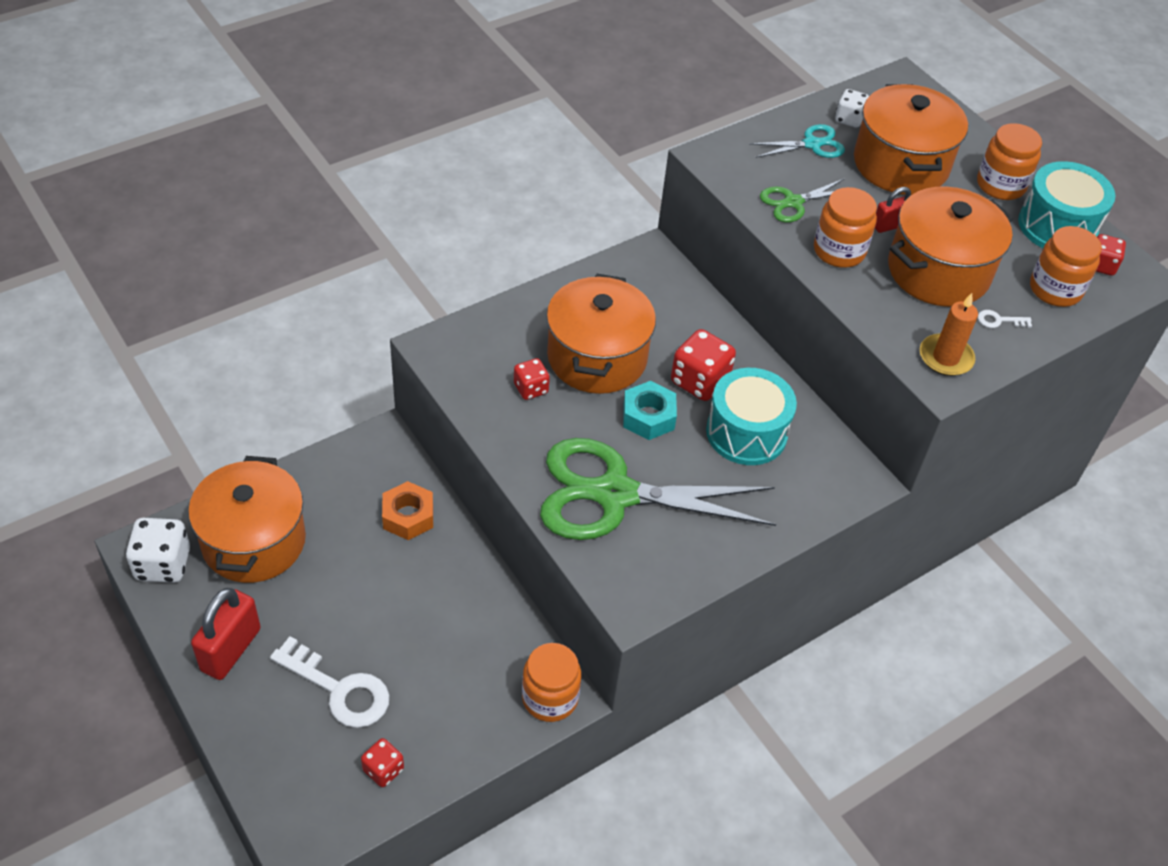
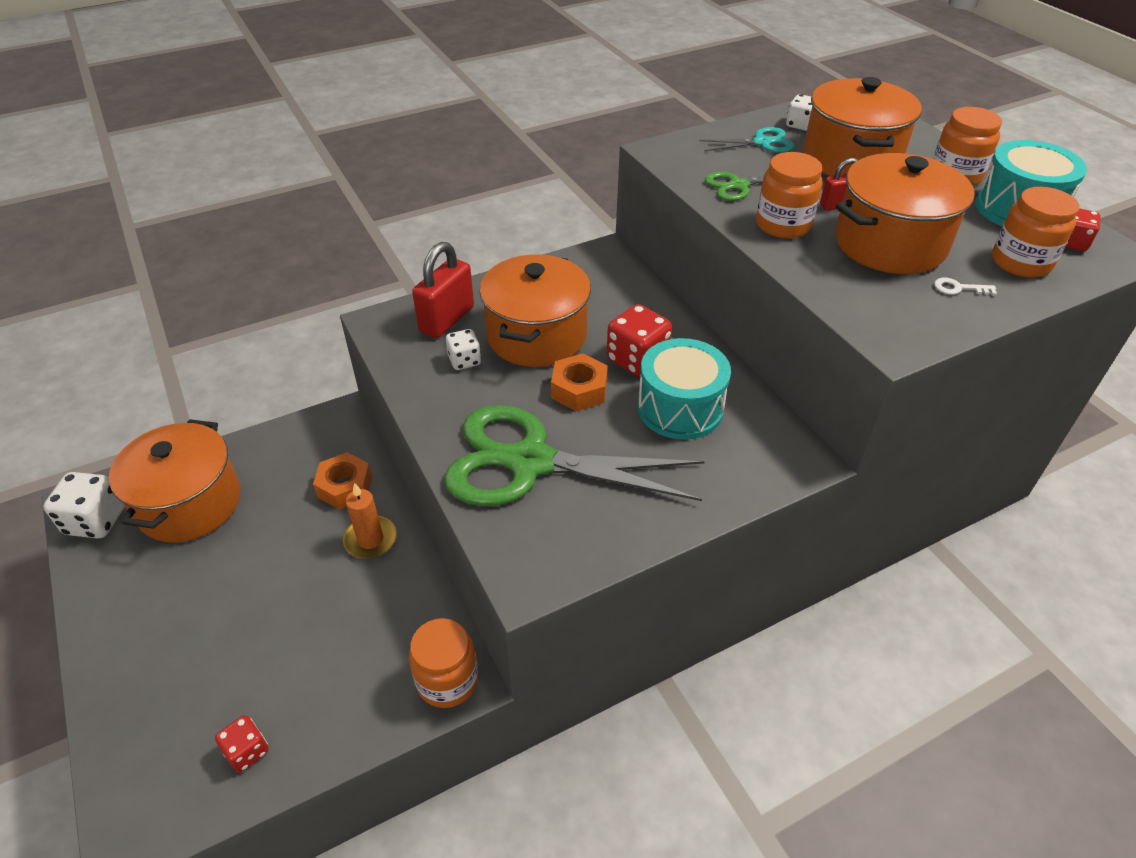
camera: 10 degrees right, 5 degrees down
(231, 649) = (131, 608): red padlock -> red padlock (447, 319)
(339, 689) = (227, 657): white key -> none
(531, 389) = (464, 361): red dice -> white dice
(648, 417) = (579, 390): turquoise nut -> orange nut
(945, 357) = (898, 320): orange candle -> orange candle (370, 539)

